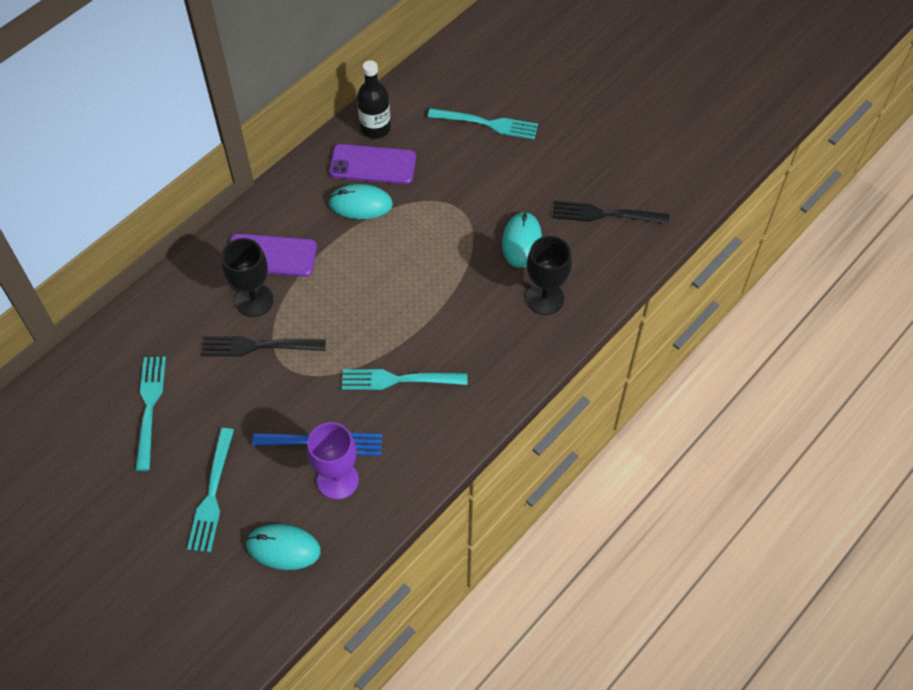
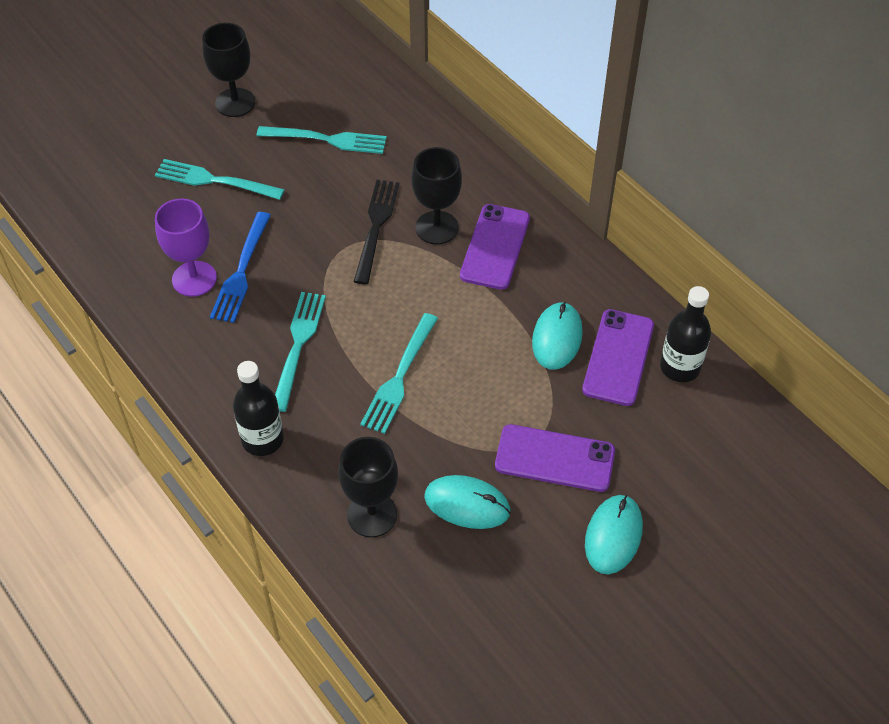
camera: 100 degrees right, 5 degrees down
(100, 503) = (235, 102): none -> black goblet
(283, 548) = (137, 229): turquoise mouse -> turquoise mouse (613, 536)
(471, 194) = (555, 458): none -> purple phone
(487, 123) = (677, 497): turquoise fork -> turquoise fork (400, 377)
(496, 385) = (262, 439): none -> black bottle
(605, 214) = (494, 617): black fork -> none

